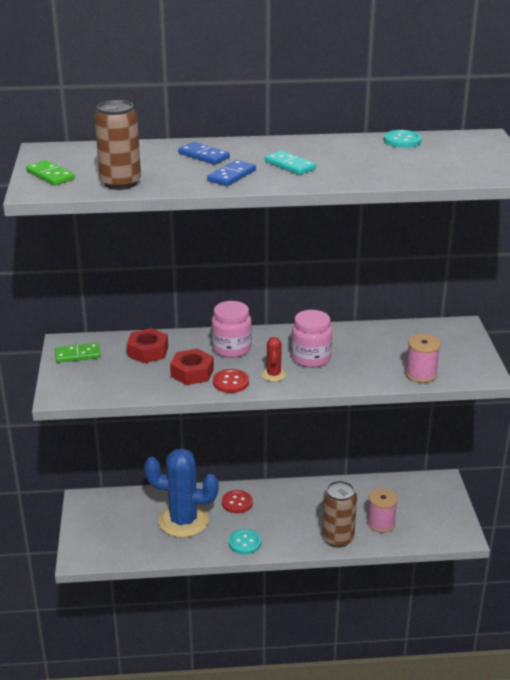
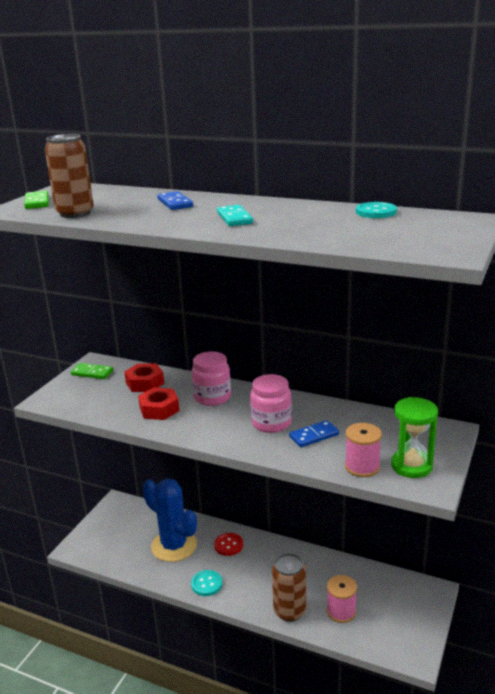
camera: 30 degrees right, 5 degrees down
(231, 175) = (170, 219): blue domino -> blue domino (314, 436)
(231, 382) = (181, 426): red button -> none
(273, 375) = (223, 429): red cactus -> none
(457, 363) = (411, 466): none -> green hourglass

